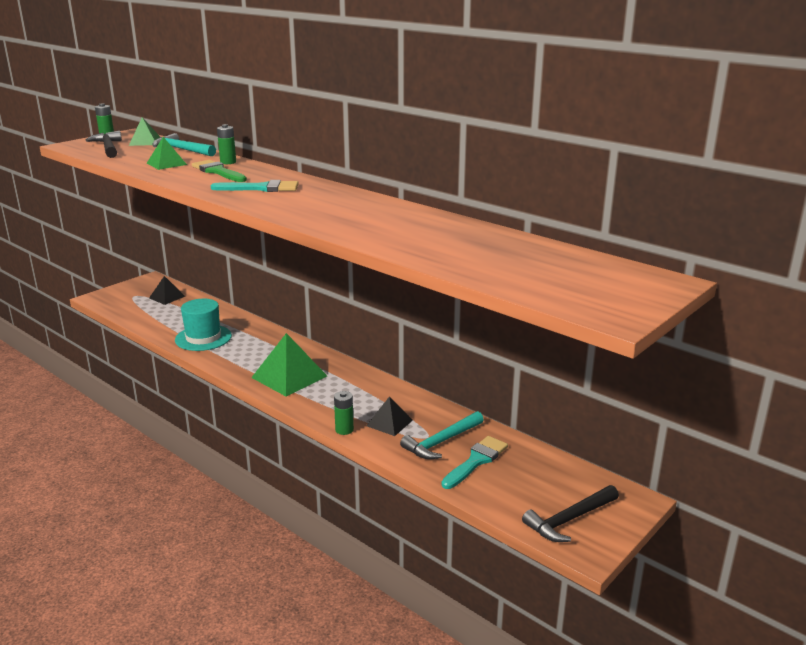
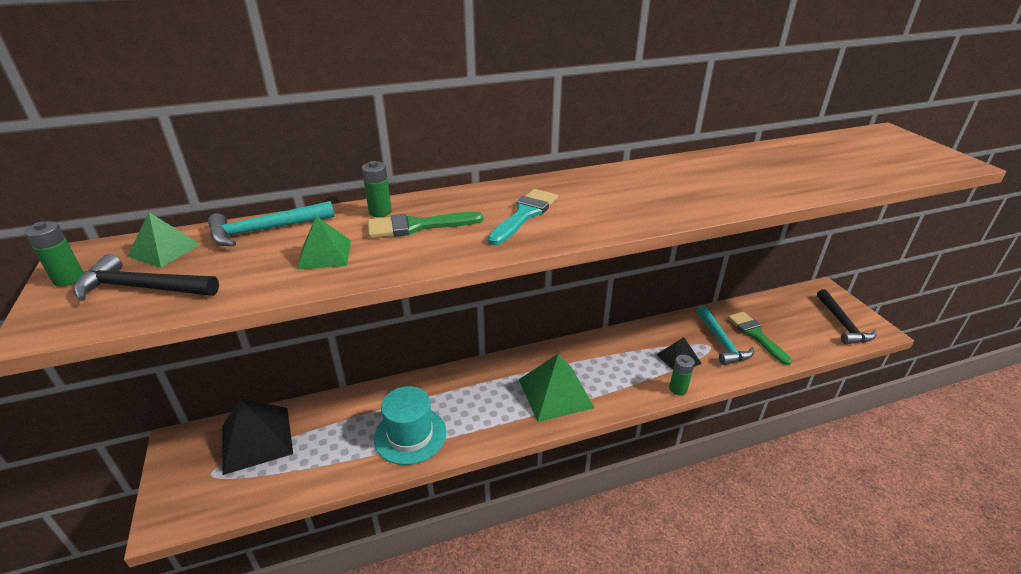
camera: 60 degrees left, 10 degrees up
(167, 297) = (256, 439): black pyramid -> black pyramid, size x1.74
(476, 461) = (756, 335): turquoise brush -> green brush

